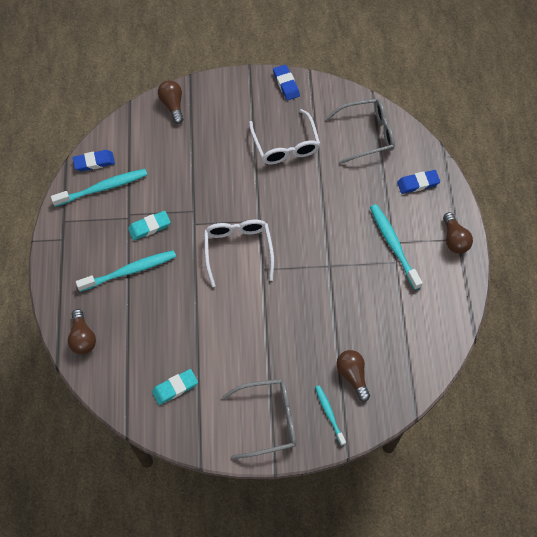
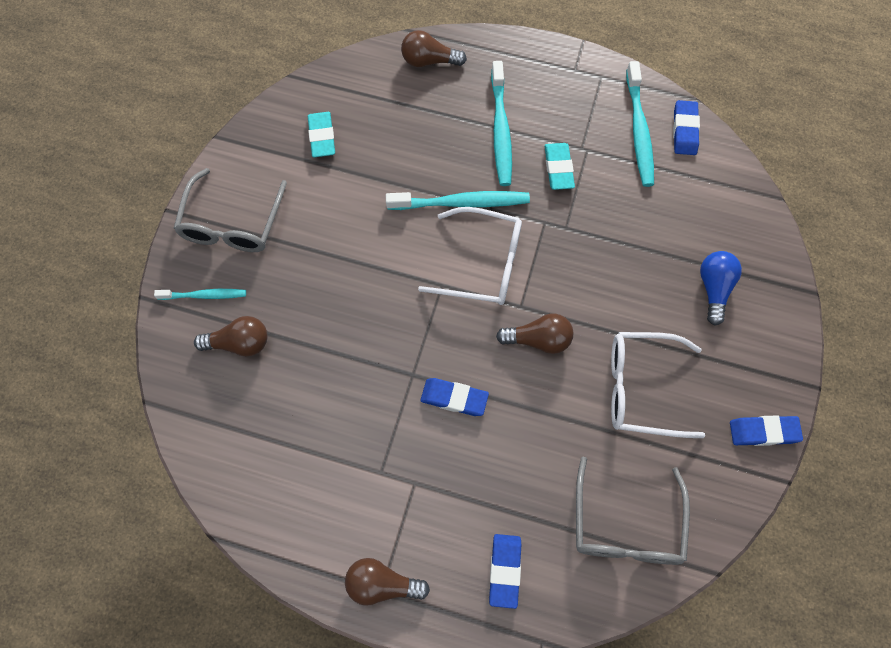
camera: 110 degrees right, 5 degrees up
(173, 105) = (760, 252): brown light bulb -> brown light bulb (538, 340)
(206, 123) = (714, 289): none -> blue light bulb
(333, 238) = (454, 398): none -> blue eraser
(393, 245) = (409, 482): turquoise toothbrush -> turquoise toothbrush (461, 203)

